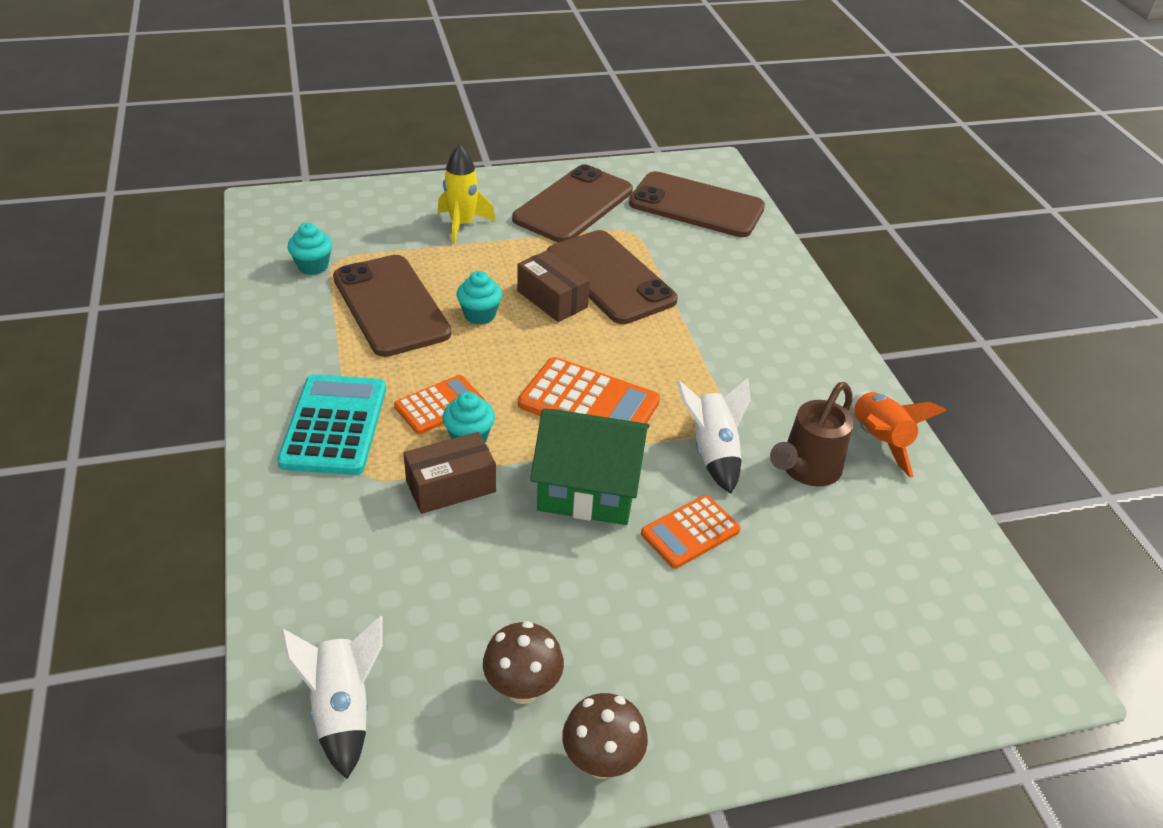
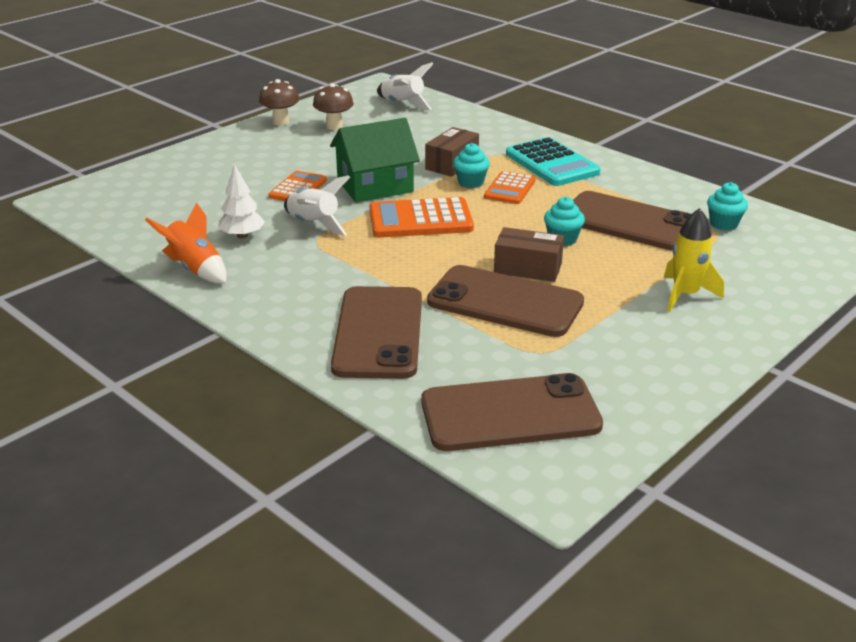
camera: 150 degrees right, 10 degrees down
(573, 205) = (627, 357): brown phone -> brown phone (378, 333)
(806, 470) = (242, 236): brown watering can -> white tree

